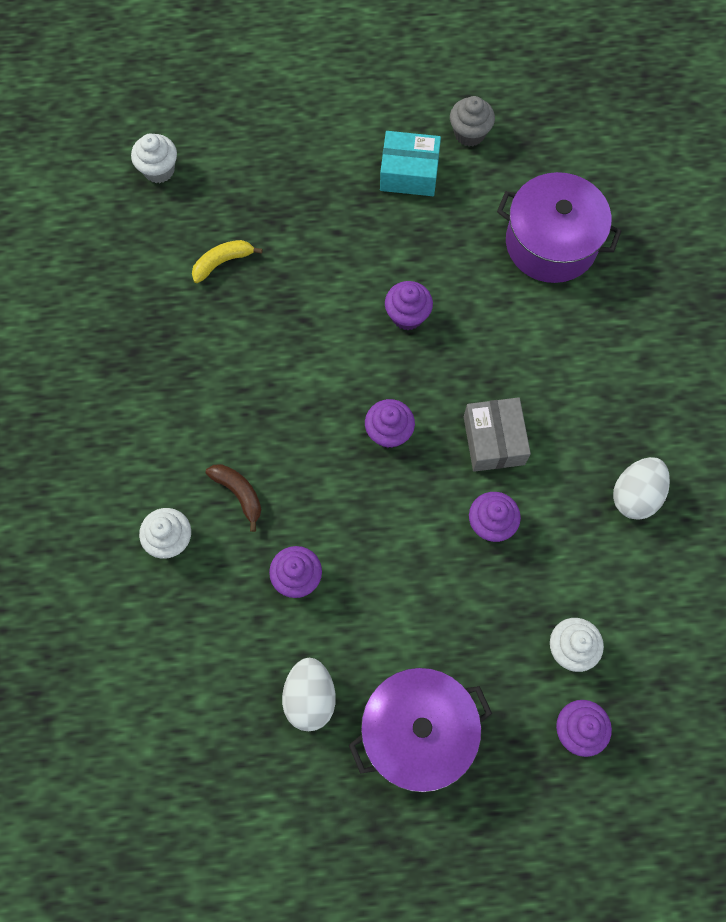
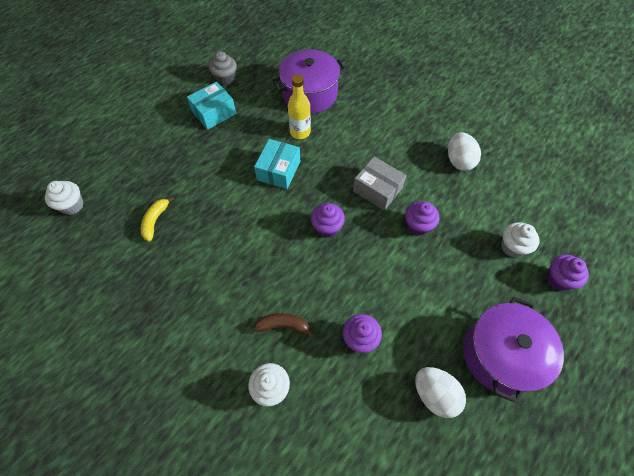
camera: 45 degrees left, 10 degrees down
(407, 315) = (278, 170): purple cupcake -> turquoise box
(483, 287) = (300, 132): none -> yellow bottle

